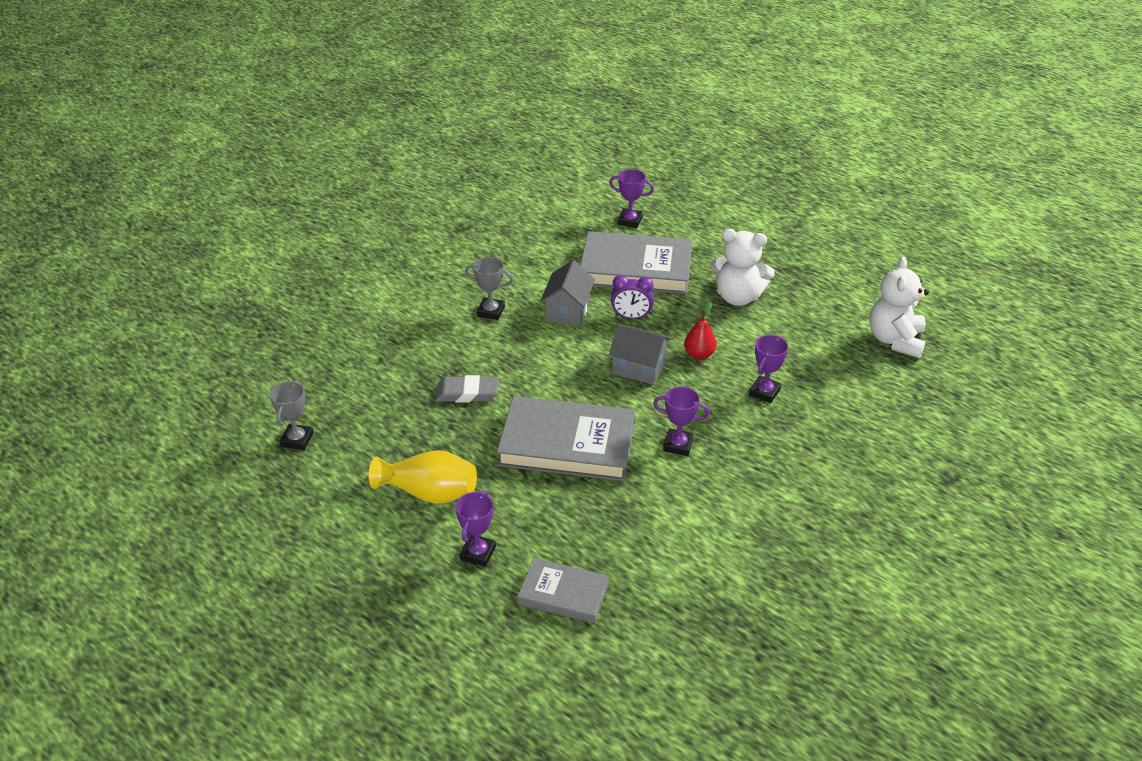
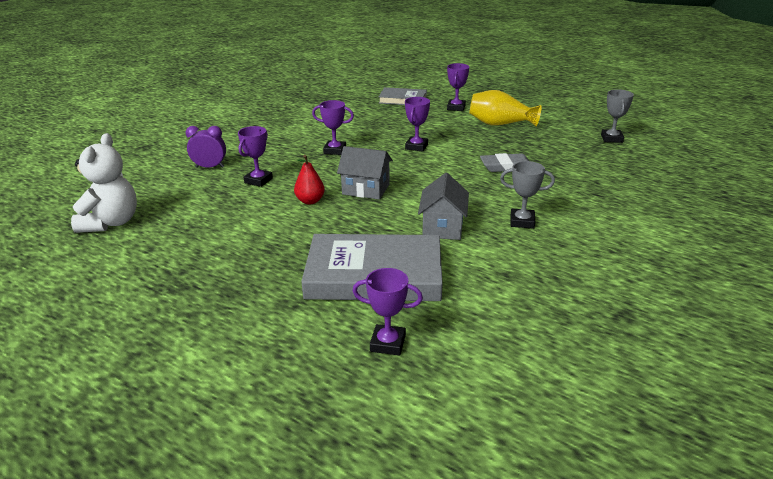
camera: 175 degrees right, 10 degrees down
(567, 444) = (416, 147): grey book -> purple trophy
(631, 317) = (376, 226): purple clock -> purple clock (210, 167)
(738, 297) = (257, 251): white teddy bear -> none

